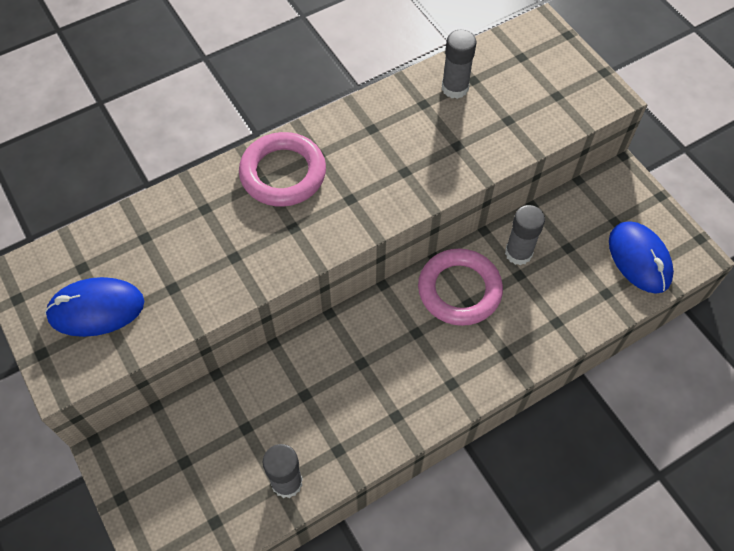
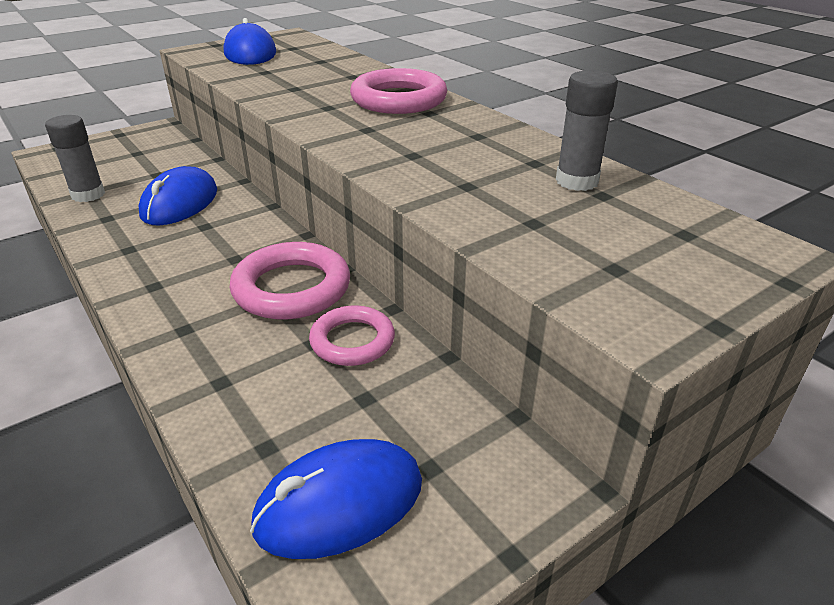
camera: 85 degrees right, 25 degrees down
(316, 391) = (180, 203): none -> blue mouse
(518, 253) = (352, 341): grey glue stick -> pink ring

